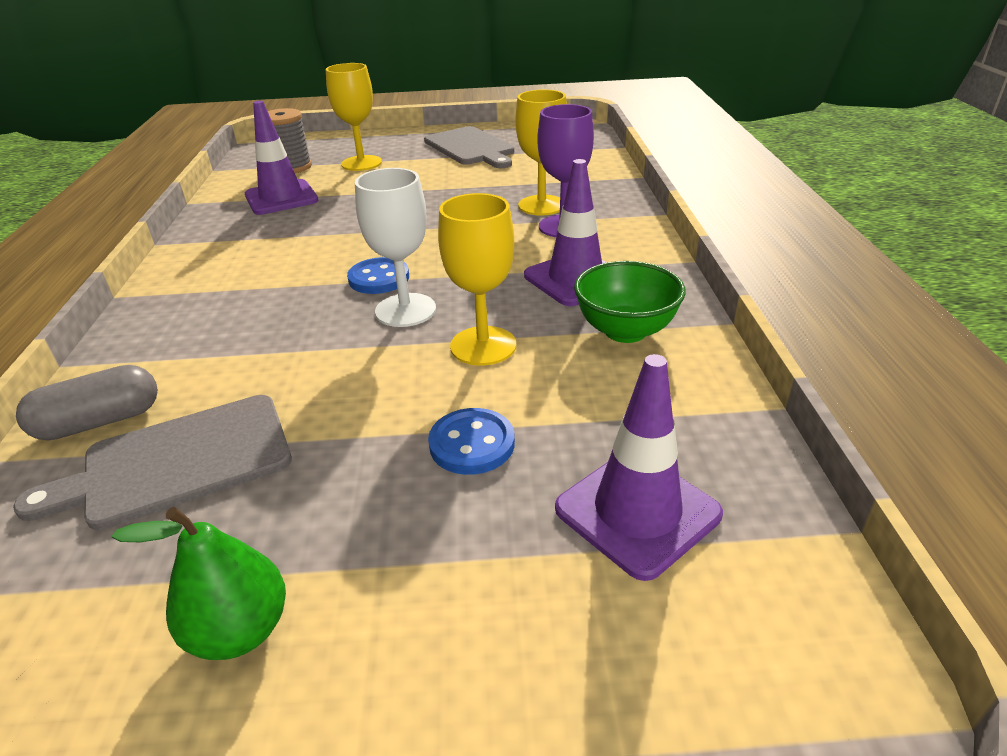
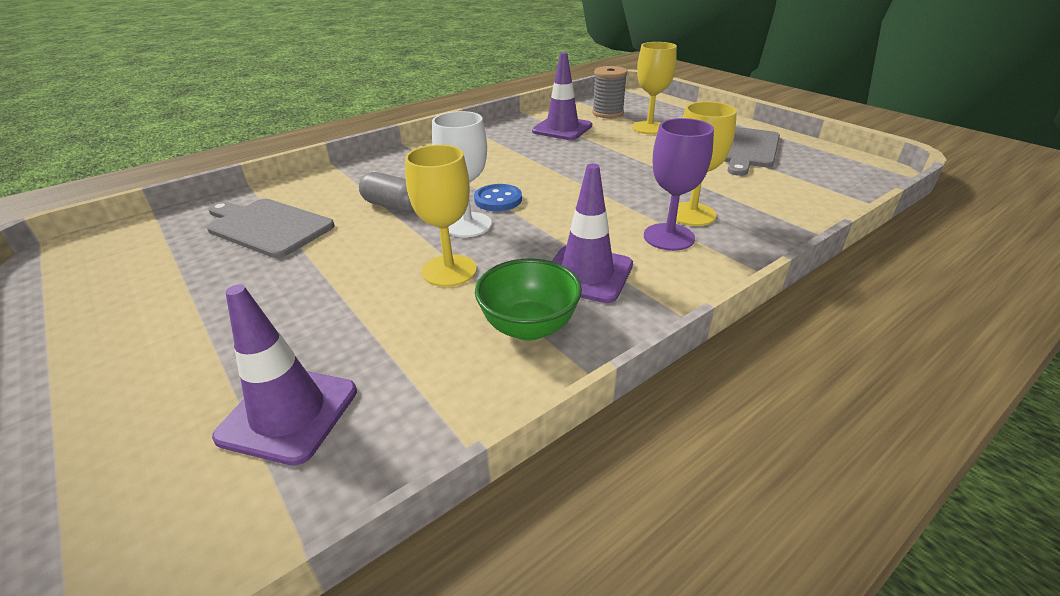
camera: 55 degrees right, 0 degrees up
(99, 421) = (290, 192): grey capsule -> grey capsule (394, 206)
(240, 630) = (146, 302): green pear -> none
(472, 444) = (331, 311): blue button -> none

